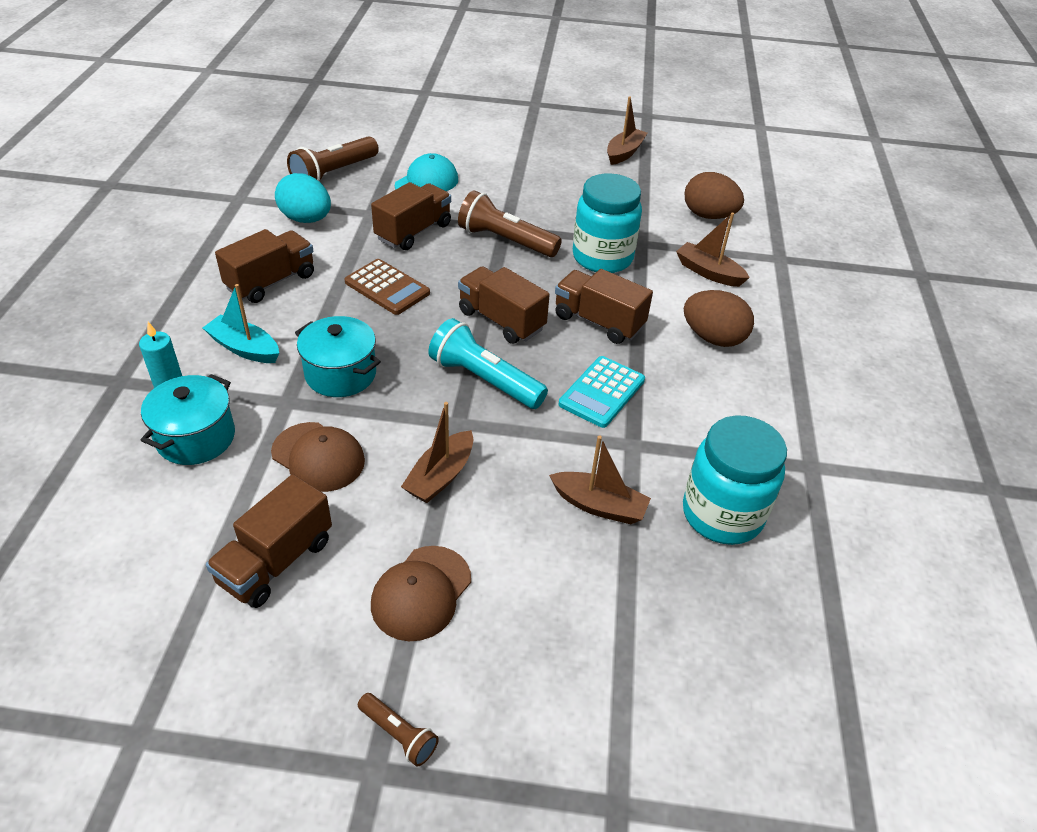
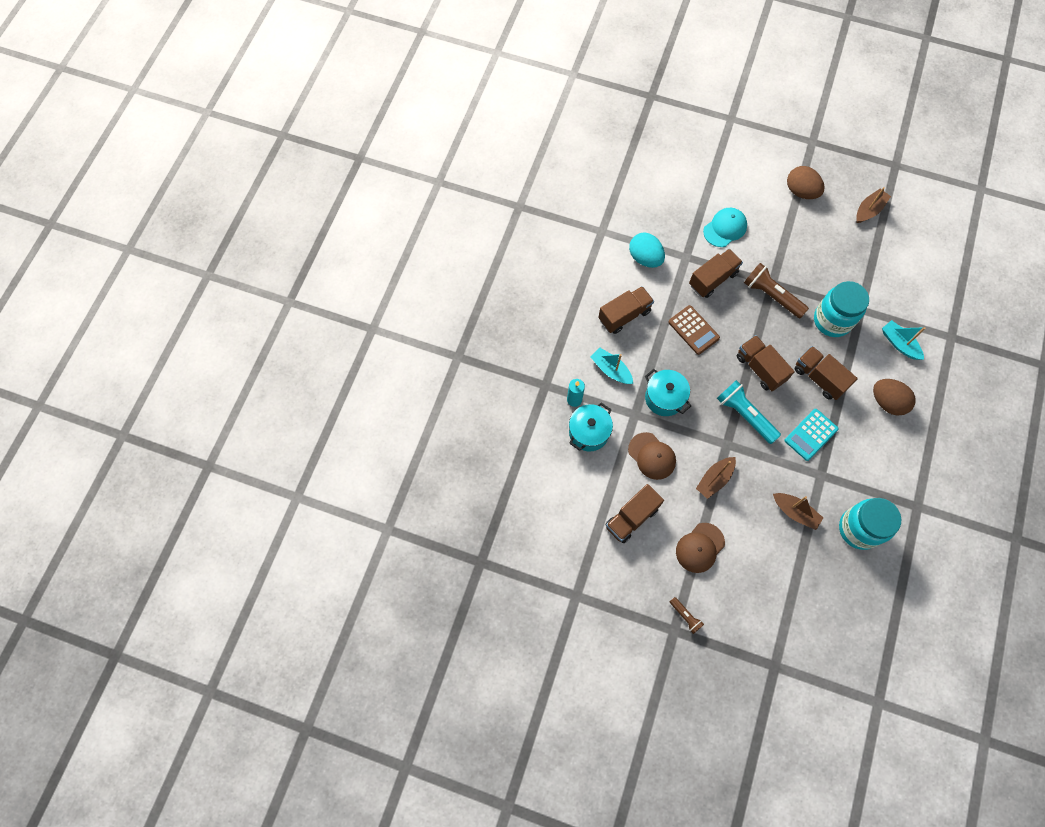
camera: 15 degrees right, 25 degrees up
(334, 173) = (663, 211): brown flashlight -> none
(708, 216) = (913, 287): brown egg -> brown egg (801, 191)
(708, 272) = (899, 344): brown boat -> turquoise boat

